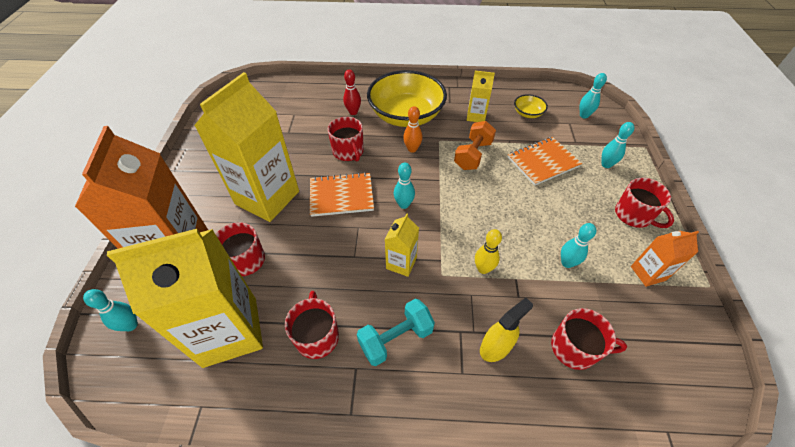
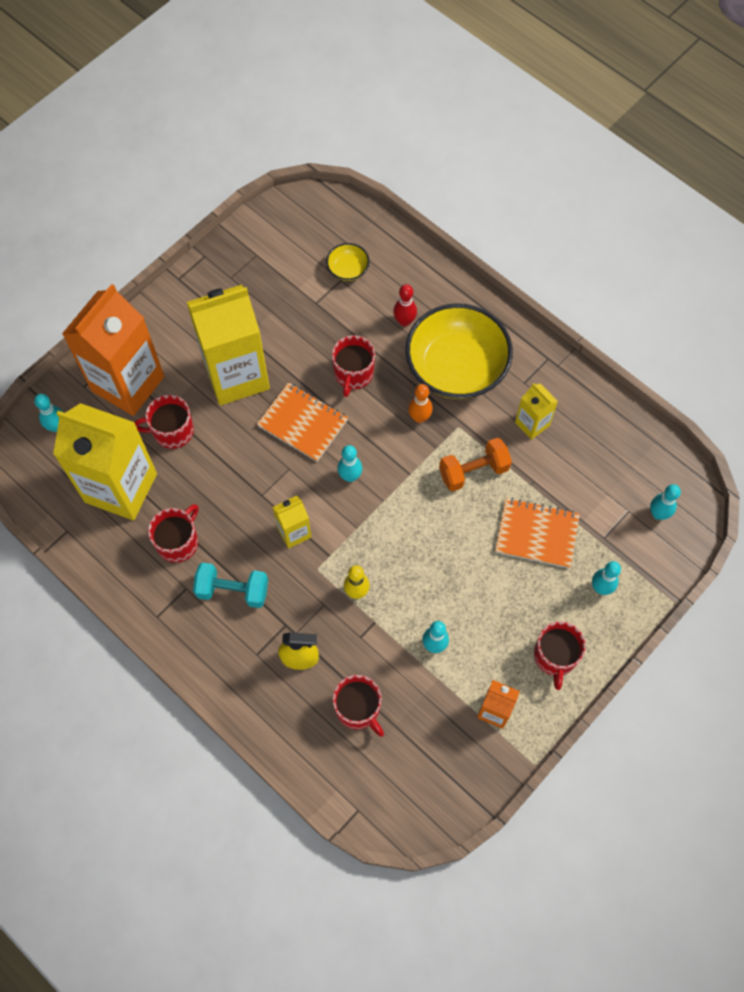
camera: 40 degrees right, 15 degrees up
(527, 113) = (595, 463): yellow bowl -> yellow bowl (348, 269)

